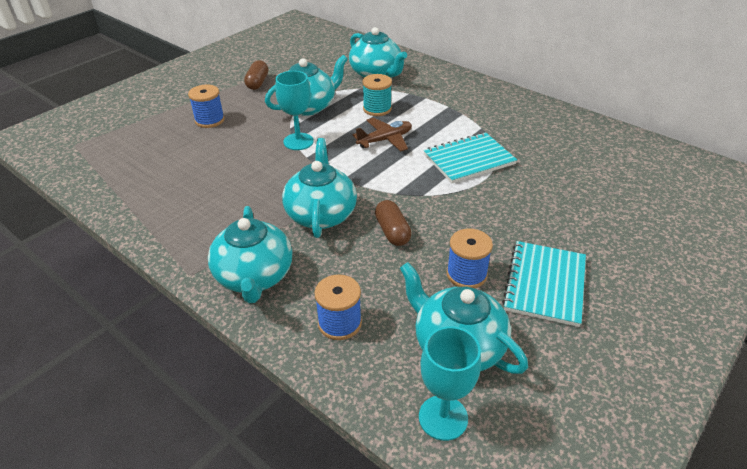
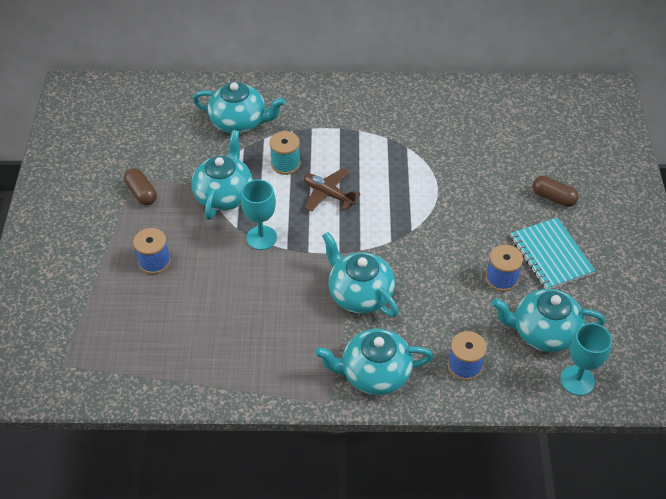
camera: 40 degrees left, 10 degrees up
(254, 277) = (374, 373): turquoise teapot -> turquoise teapot turned 135 degrees clockwise
(385, 140) = (328, 194): brown plane -> brown plane turned 75 degrees counterclockwise
(392, 231) = (423, 276): brown capsule -> brown capsule (553, 198)
(469, 159) = (409, 177): turquoise notebook -> none

